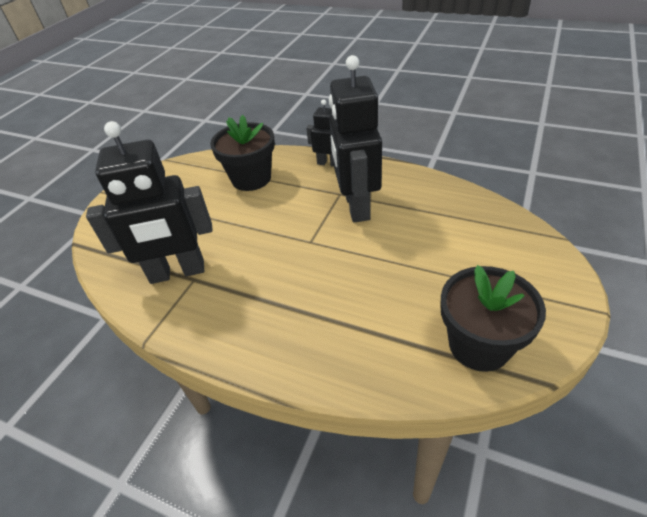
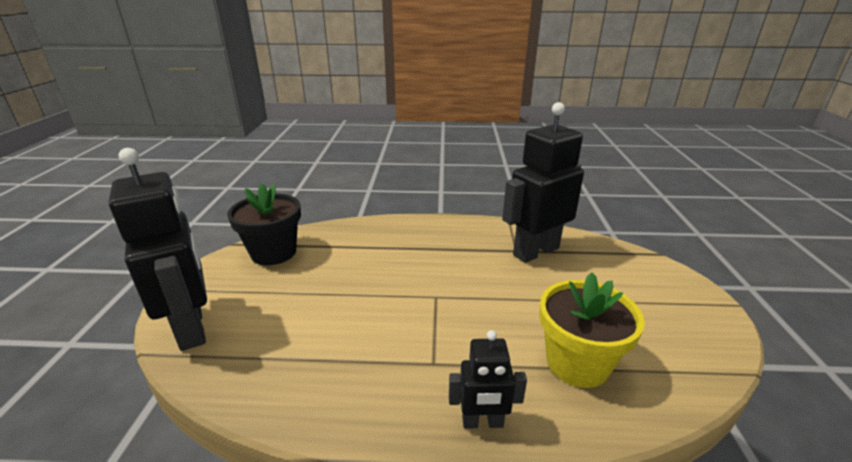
camera: 155 degrees right, 15 degrees down
(251, 178) = (577, 363): black flower pot -> yellow flower pot
(356, 206) = (403, 347): black robot -> black robot (192, 328)

